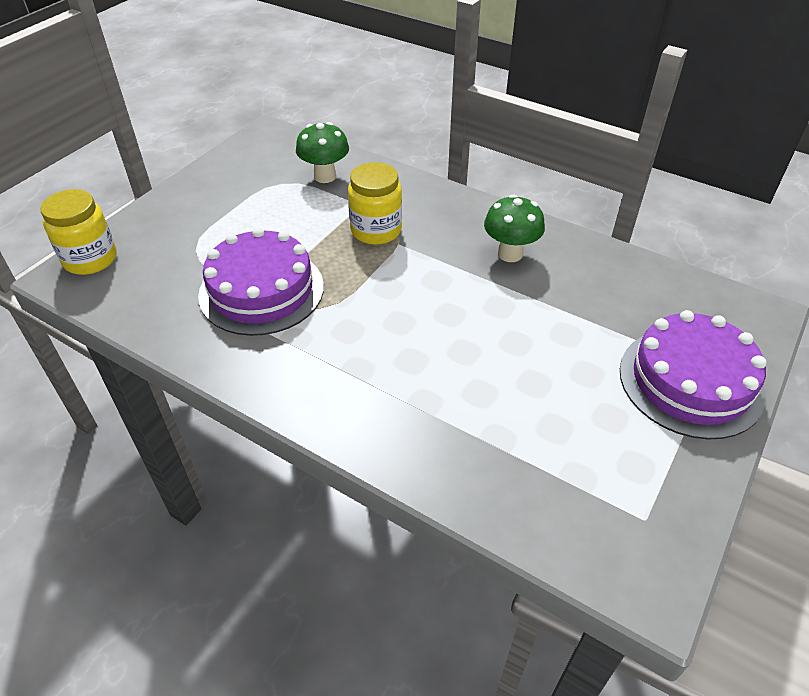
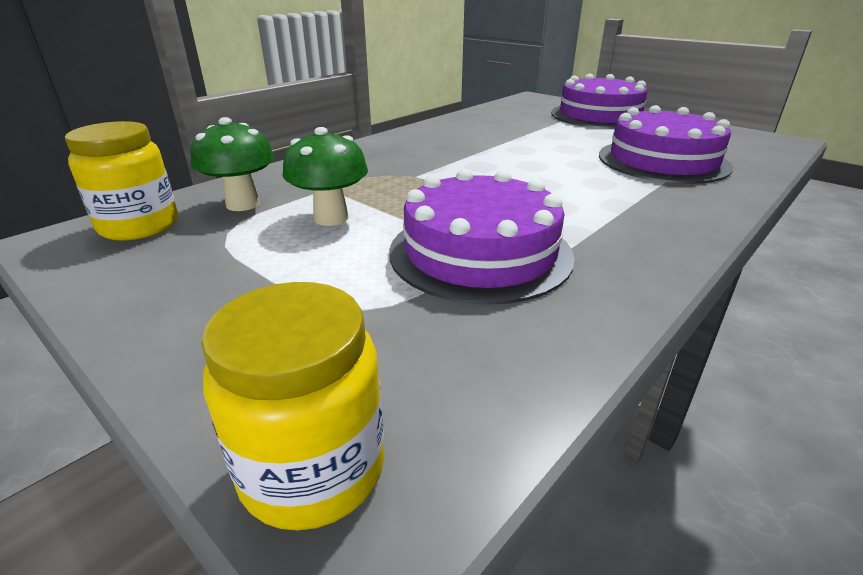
camera: 80 degrees left, 15 degrees down
(376, 230) = (384, 184): yellow jar -> yellow jar (139, 226)
(498, 421) = (663, 161): none -> purple cake
(510, 254) = (451, 140): green mushroom -> green mushroom (331, 218)

